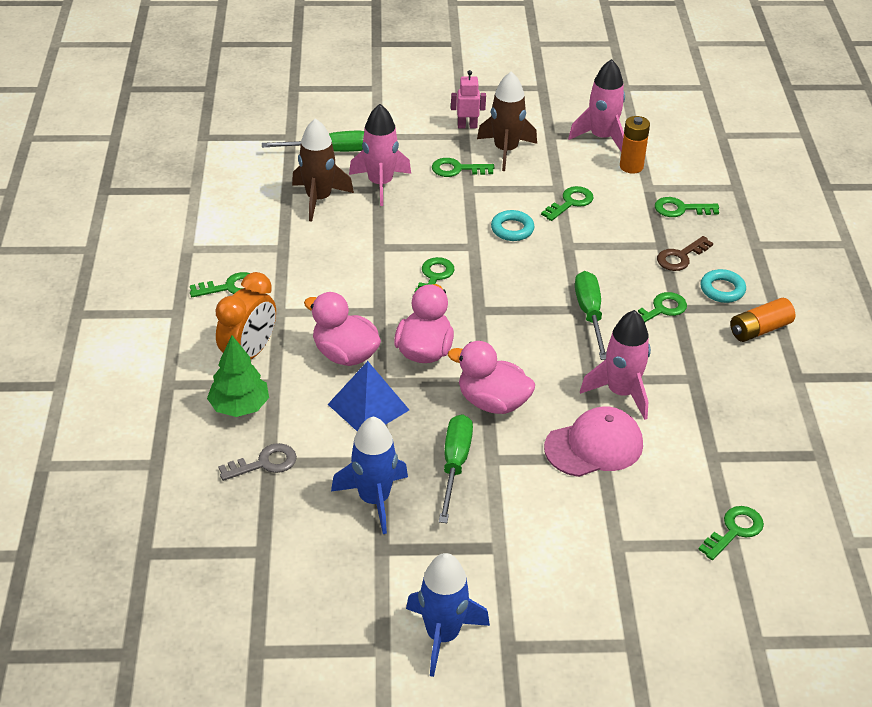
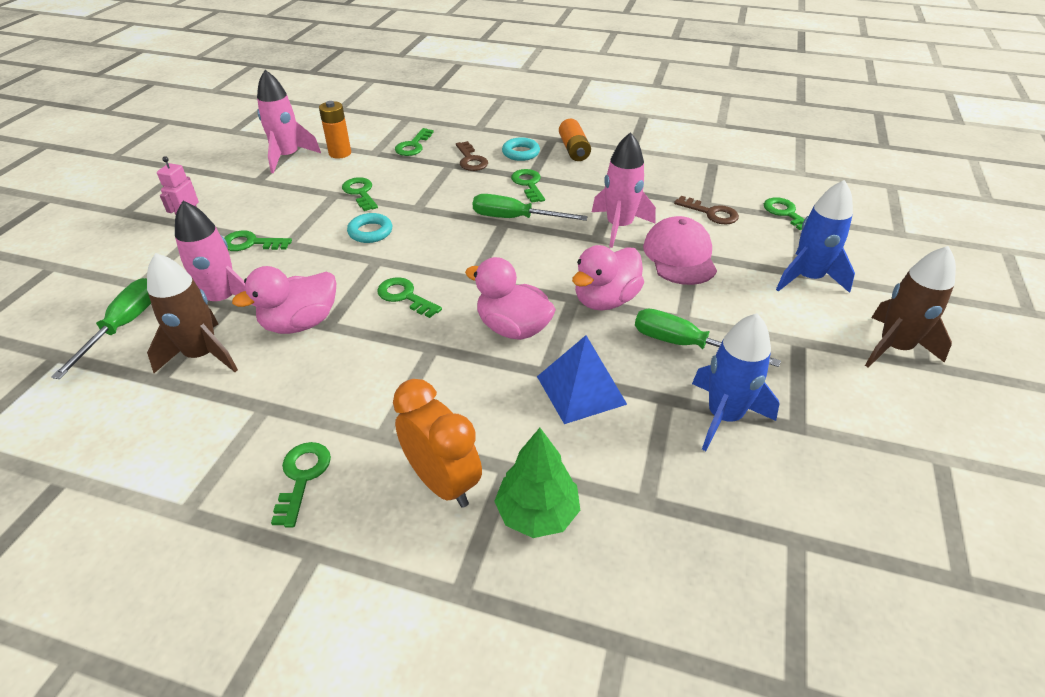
camera: 70 degrees left, 0 degrees up
(264, 463) = (647, 507): grey key -> none
(345, 354) = (488, 391): pink duck -> pink duck (300, 323)
(442, 635) = (915, 406): blue rocket -> blue rocket (807, 278)
(457, 169) = (251, 243): green key -> green key turned 75 degrees clockwise
(505, 150) = (252, 209): brown rocket -> brown rocket (894, 347)
(694, 463) = (711, 213): none -> brown key

